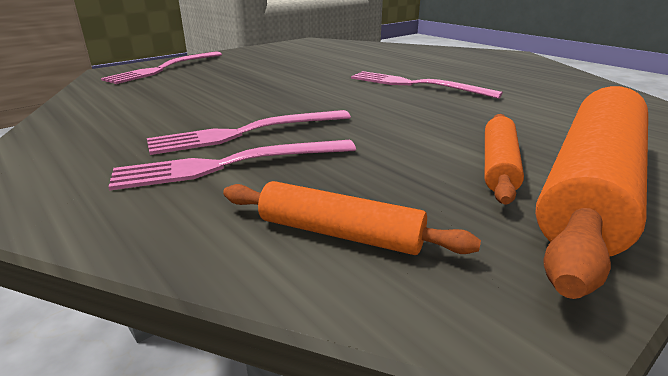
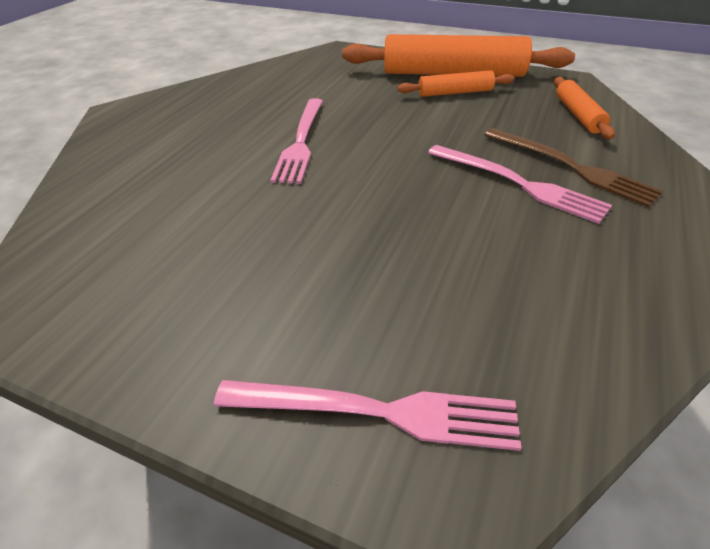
camera: 115 degrees left, 15 degrees up
(230, 165) = (571, 167): pink fork -> brown fork

